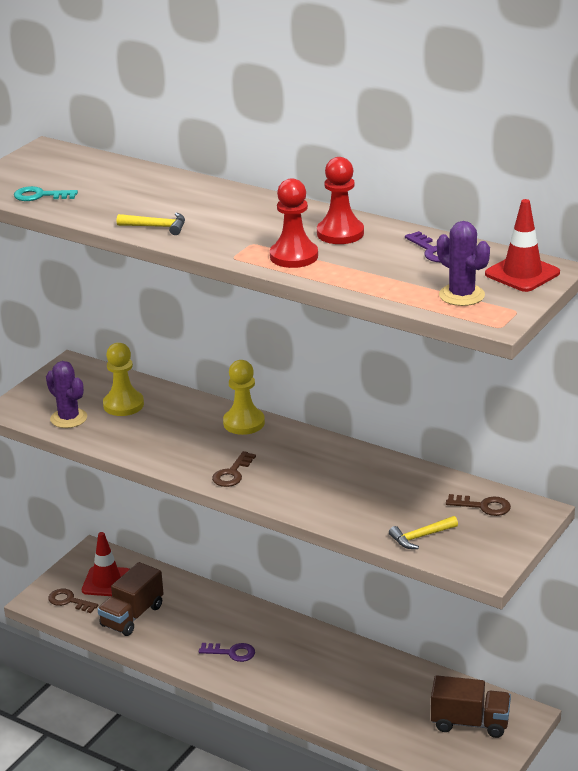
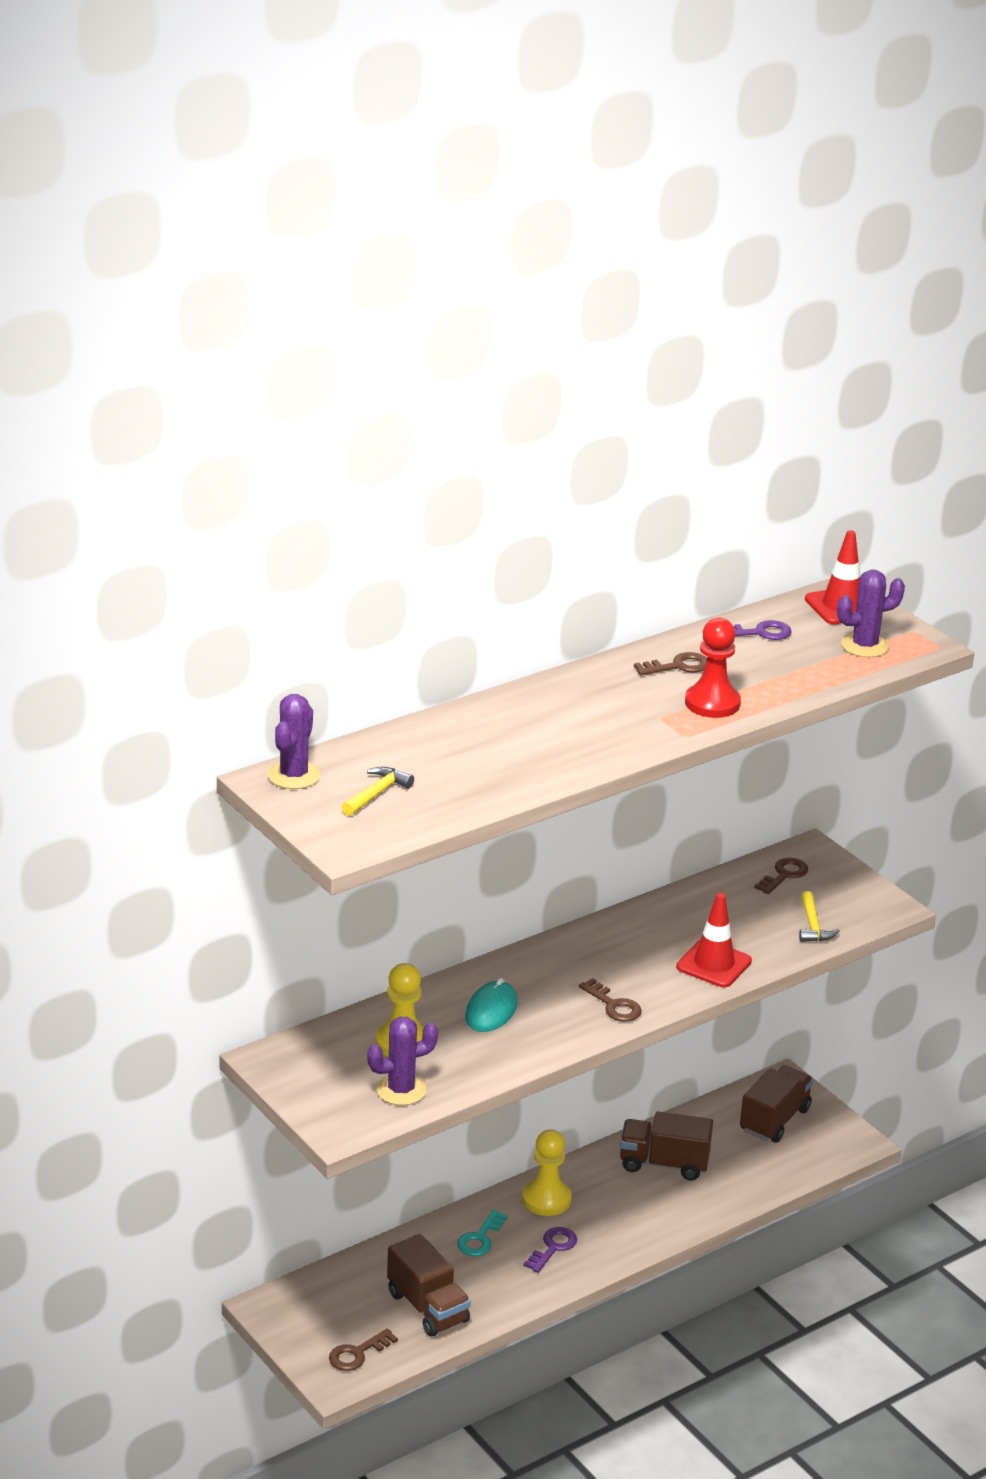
camera: 70 degrees left, 0 degrees up
(40, 196) = (415, 812): turquoise key -> turquoise key (480, 1238)
(58, 153) = (294, 775): none -> purple cactus
(106, 582) = (341, 1311): red traffic cone -> red traffic cone (713, 964)
(157, 227) = (571, 759): yellow hammer -> yellow hammer (377, 793)
(186, 427) = (491, 1010): none -> turquoise mouse
(244, 423) = (513, 970): yellow pawn -> yellow pawn (546, 1199)
(340, 233) = (678, 666): red pawn -> brown key
(367, 679) = (663, 1164): none -> brown truck

